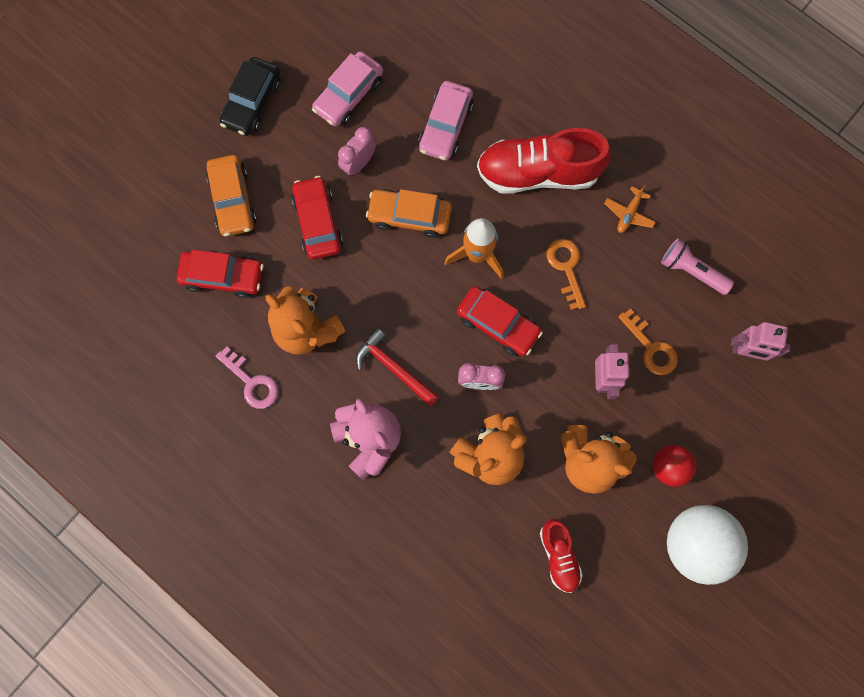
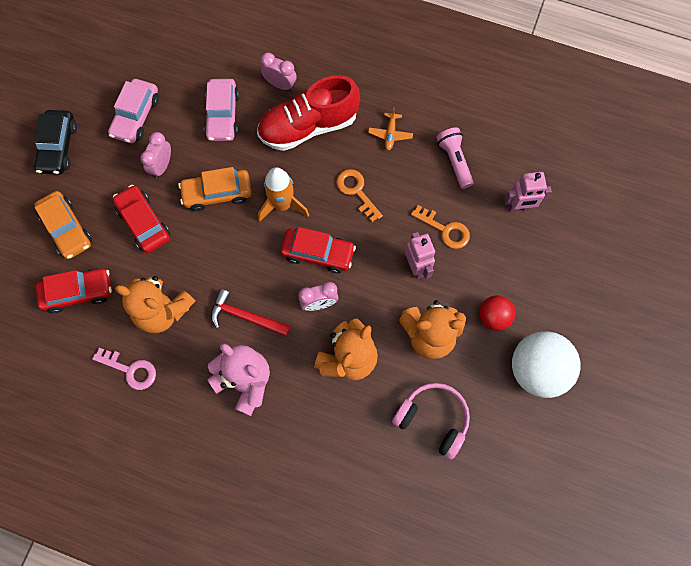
camera: 20 degrees left, 5 degrees down
(523, 111) = (280, 84): none -> pink clock
(559, 556) = (433, 419): red shoe -> pink headphones
(691, 271) = (454, 161): pink flashlight -> pink flashlight turned 60 degrees clockwise

